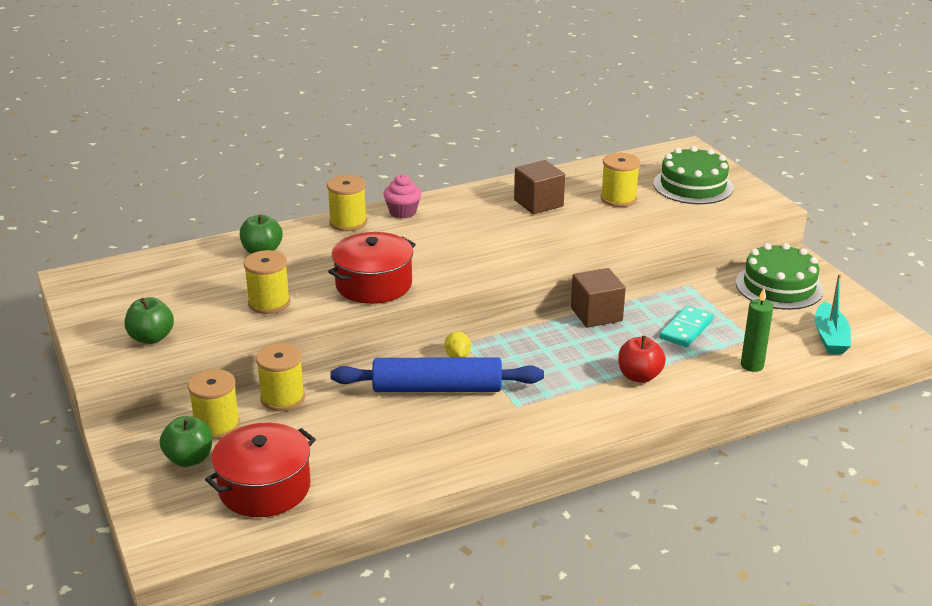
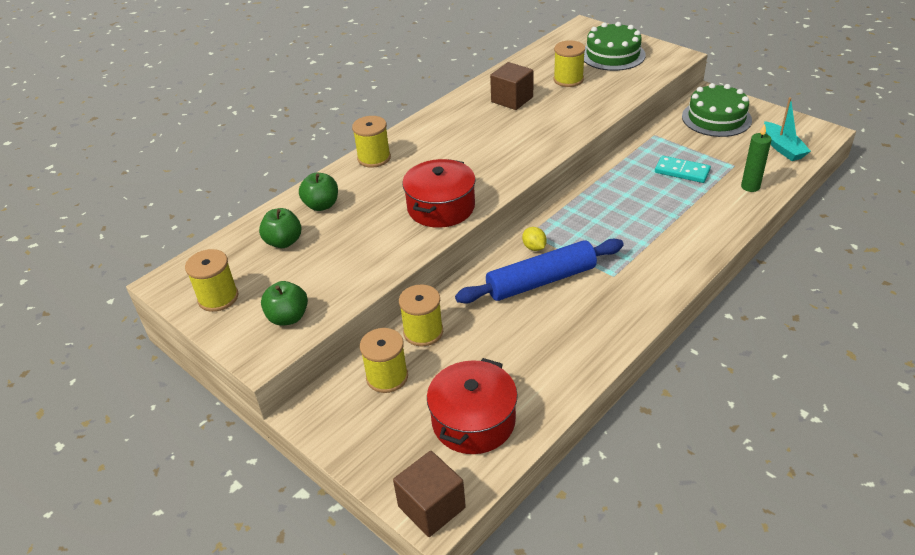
camera: 20 degrees left, 10 degrees up
(189, 459) = (387, 417): green apple -> green apple (284, 242)
(269, 303) = (366, 251): yellow spool -> yellow spool (218, 298)
(403, 212) = (411, 136): pink cupcake -> none
(596, 314) = (609, 179): brown cube -> brown cube (431, 507)
(639, 376) = (681, 221): red apple -> none
(686, 329) = (682, 171): turquoise domino -> turquoise domino turned 75 degrees counterclockwise

